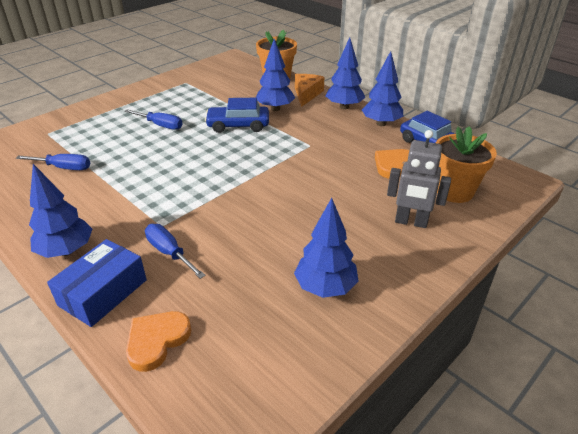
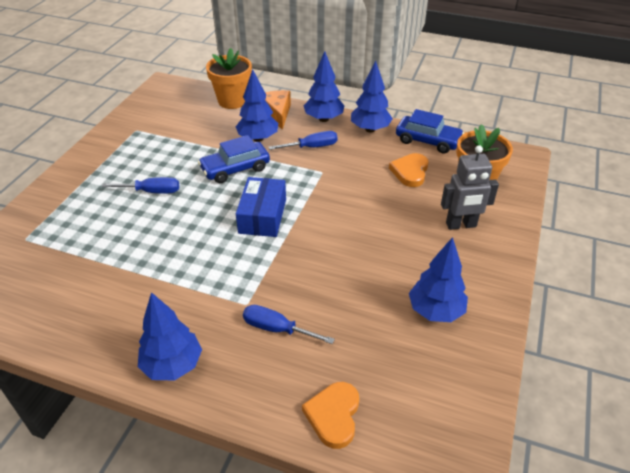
camera: 25 degrees left, 5 degrees up
(64, 168) = (85, 275): blue screwdriver -> blue screwdriver (312, 147)
(103, 292) = (247, 392): blue box -> blue box (262, 216)

